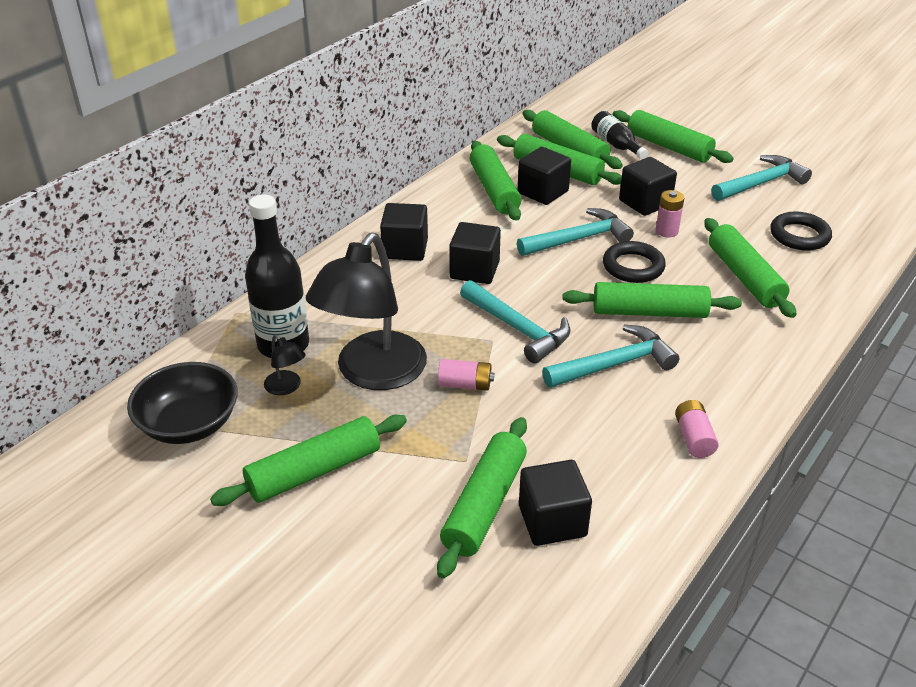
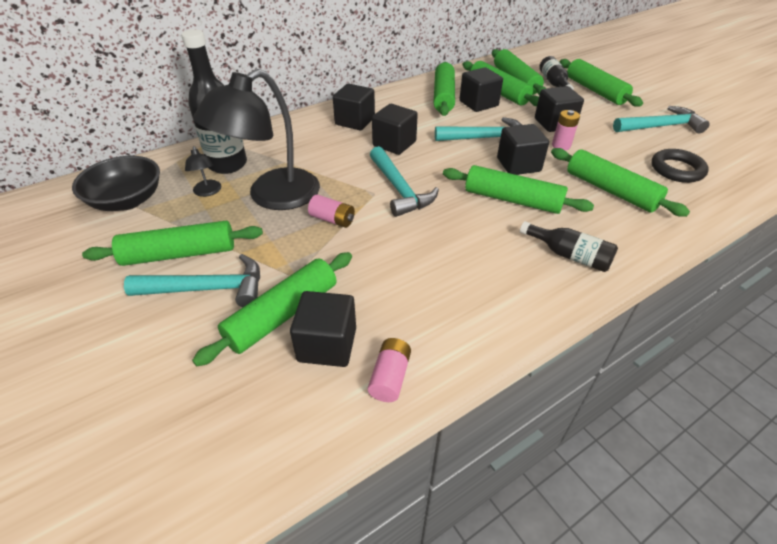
camera: 20 degrees right, 5 degrees up
(614, 364) = (460, 232): turquoise hammer -> turquoise hammer (208, 289)
(633, 267) = (518, 165): black ring -> black cube
(693, 438) = (493, 308): pink battery -> pink battery (390, 377)
(738, 362) = (569, 255): none -> black bottle
(744, 277) = (610, 190): green rolling pin -> green rolling pin turned 45 degrees counterclockwise

